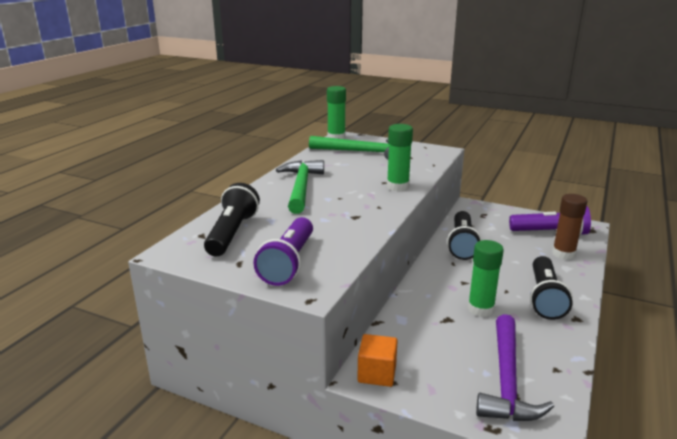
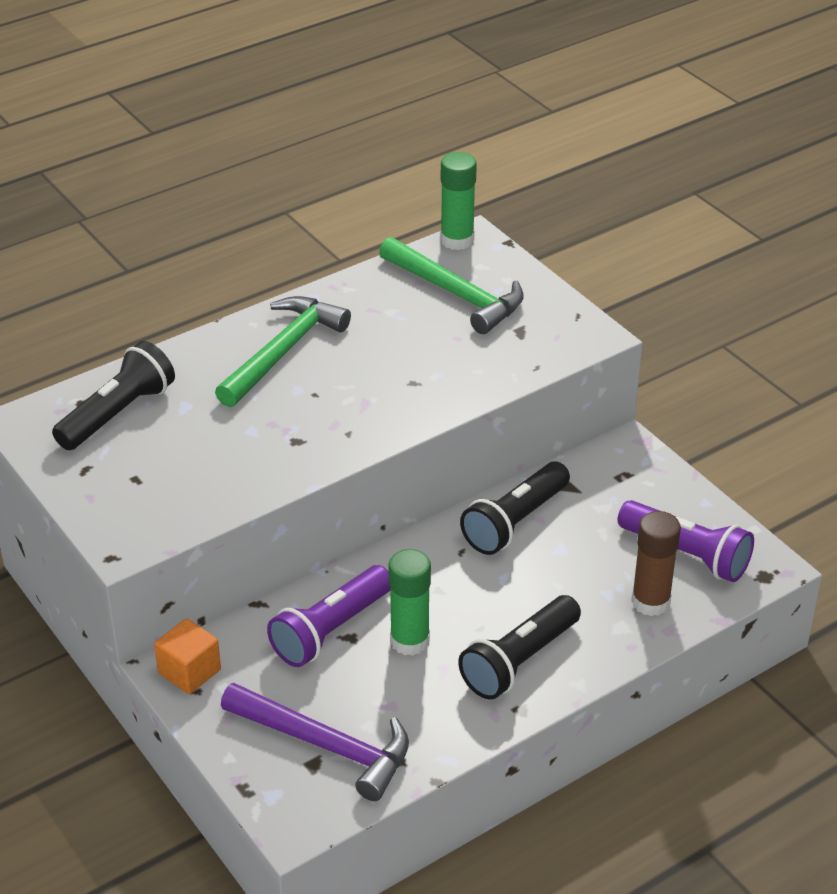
camera: 30 degrees right, 15 degrees up
(288, 263) = (138, 492): purple flashlight -> purple flashlight (330, 630)
(397, 187) = (421, 400): green glue stick -> none
(506, 380) = (325, 746): purple hammer -> purple hammer turned 105 degrees counterclockwise

